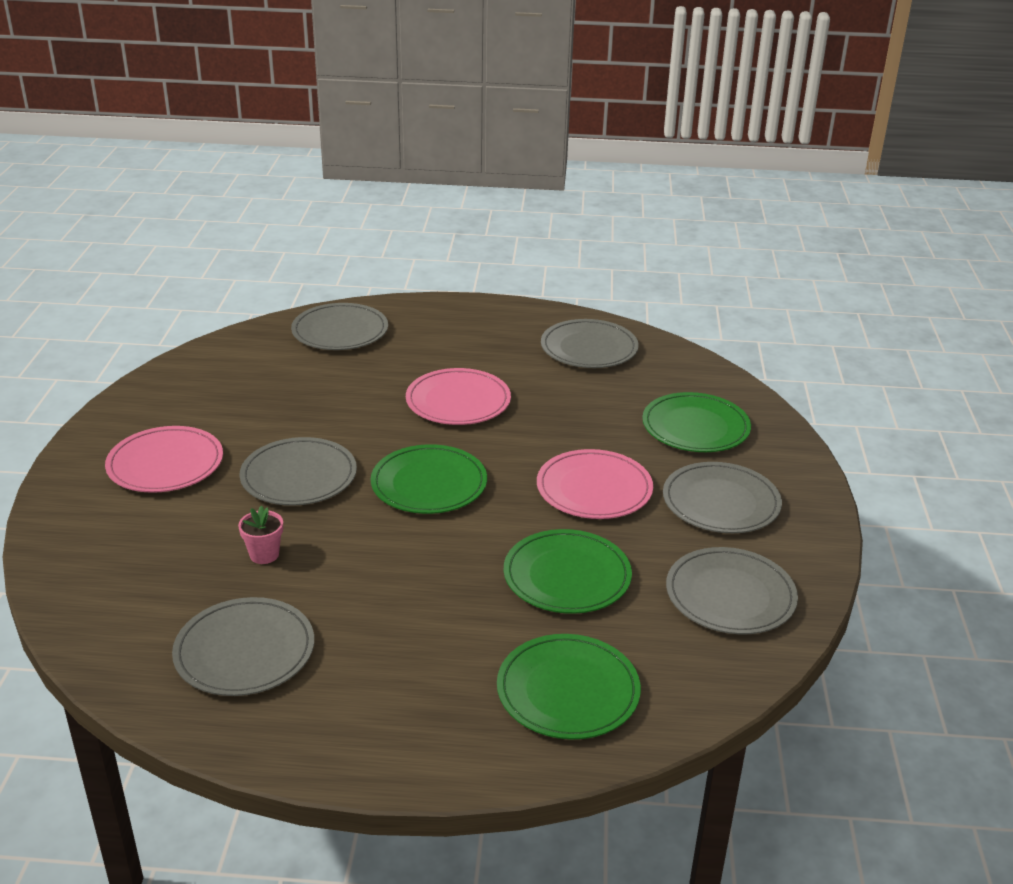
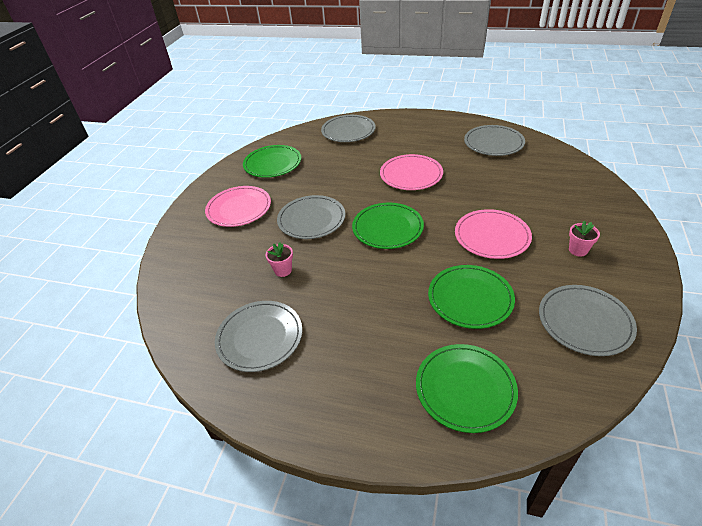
camera: 15 degrees right, 10 degrees up
(695, 427) = (561, 196): green plate -> green plate (272, 163)
(721, 502) = (578, 250): grey plate -> pink flower pot

